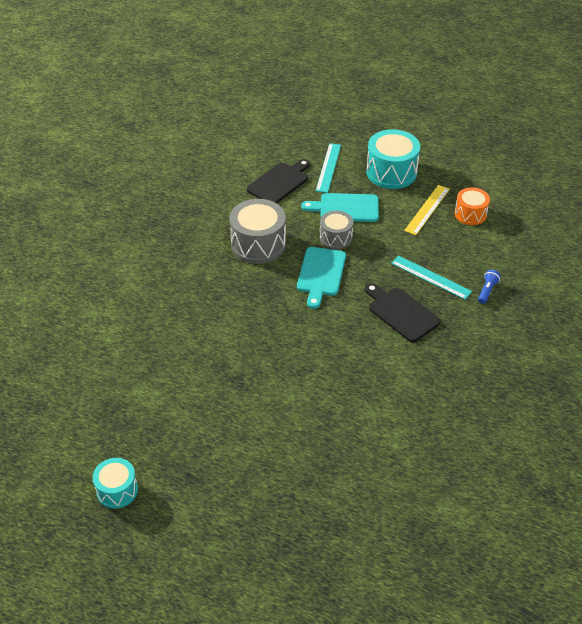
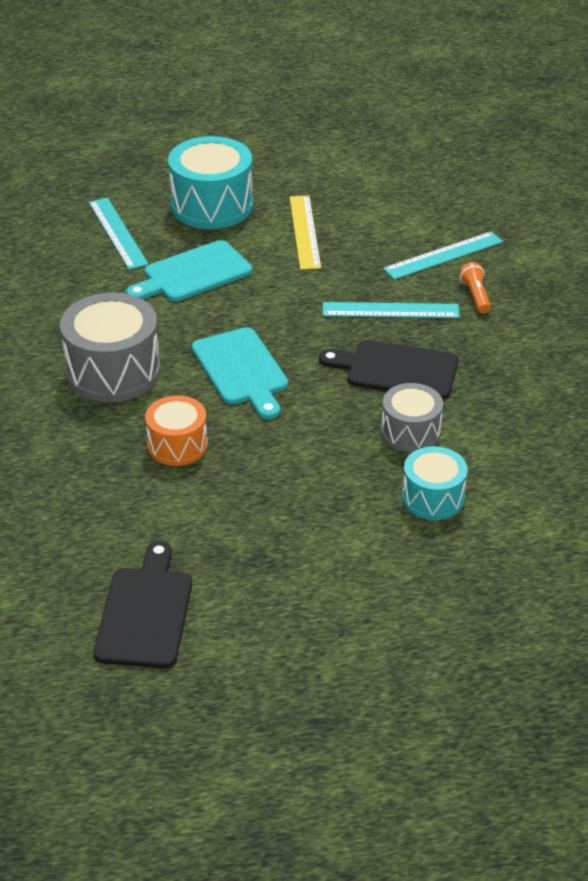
camera: 35 degrees left, 5 degrees down
(117, 490) = (231, 803): turquoise drum -> turquoise drum (433, 498)
(279, 182) = (65, 279): black cutting board -> black cutting board (145, 612)
(335, 237) = (216, 316): grey drum -> grey drum (410, 432)
(470, 214) = (365, 215): orange drum -> orange drum (177, 445)
(487, 291) = (475, 296): blue flashlight -> orange flashlight
(492, 258) = (443, 255): none -> turquoise ruler

